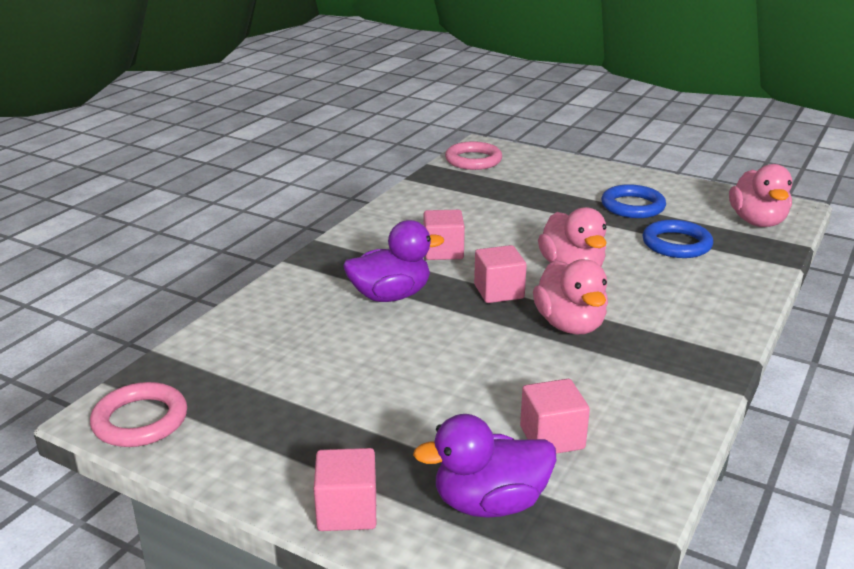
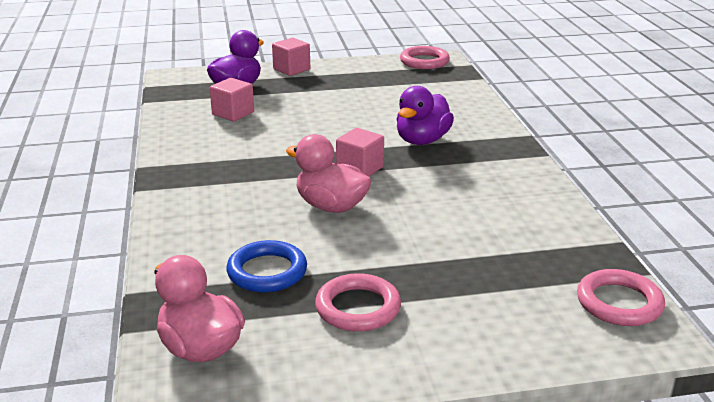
camera: 140 degrees right, 0 degrees up
(443, 251) = (446, 182): pink cube -> none
(570, 325) = (284, 166): pink duck -> none
(632, 206) = (358, 308): blue ring -> pink ring

